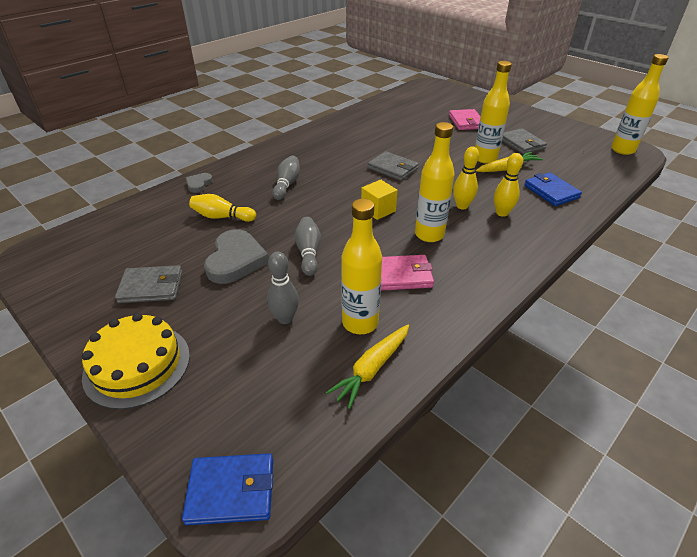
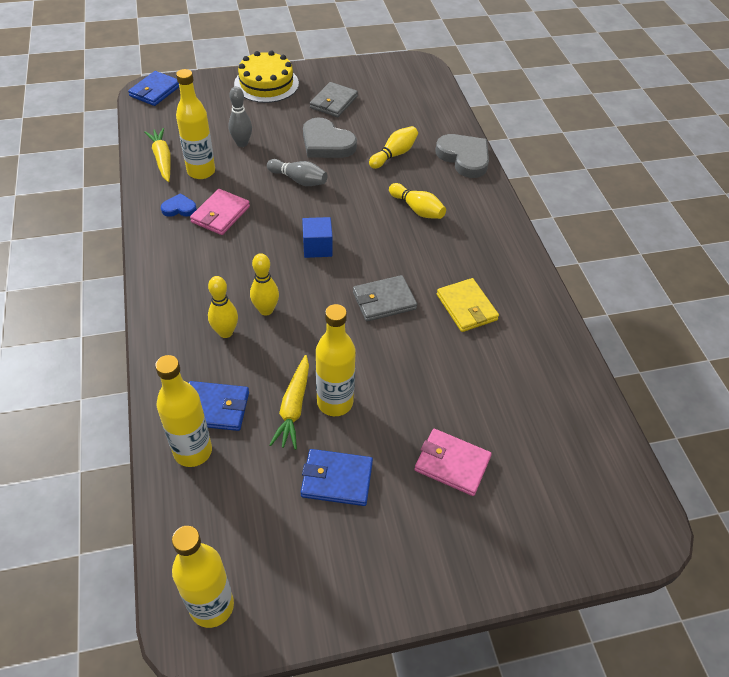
camera: 120 degrees right, 10 degrees up
(199, 184) = (464, 158): grey heart -> grey heart, size x1.92
(287, 184) = (417, 209): grey bowling pin -> yellow bowling pin
(362, 143) = (466, 307): none -> yellow wallet
(378, 210) = (317, 247): yellow cube -> blue cube
(425, 306) = (179, 208): none -> blue heart
(429, 235) = (249, 258): yellow bottle -> yellow bottle (193, 451)
(521, 144) = (337, 479): grey wallet -> blue wallet

